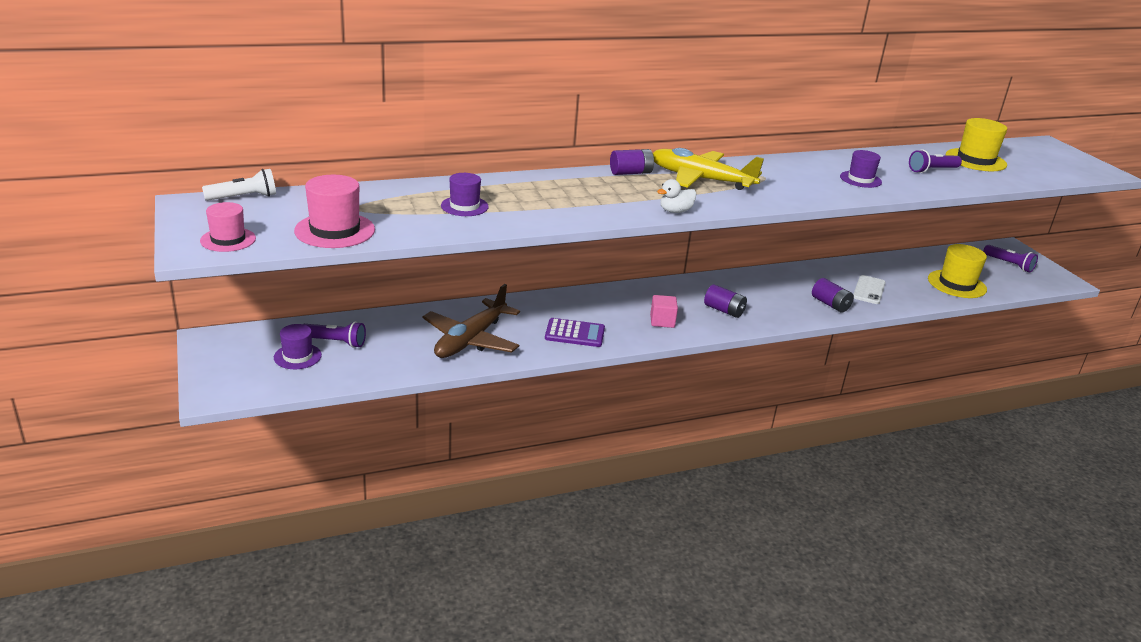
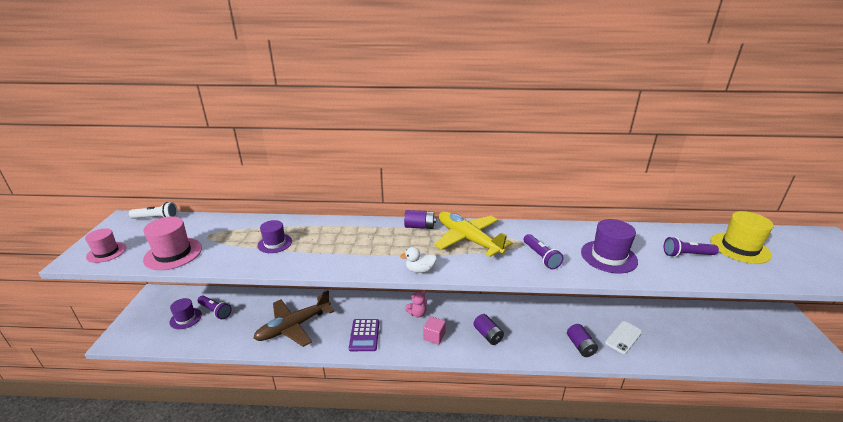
camera: 25 degrees right, 0 degrees up
(575, 333) = (364, 335): purple calculator -> purple calculator turned 60 degrees clockwise
(623, 303) = (417, 313): none -> pink teddy bear
(860, 179) = (608, 256): purple hat -> purple hat, size x1.54
(956, 284) = (712, 346): yellow hat -> none
(1009, 264) = (776, 333): purple flashlight -> purple flashlight (541, 257)

